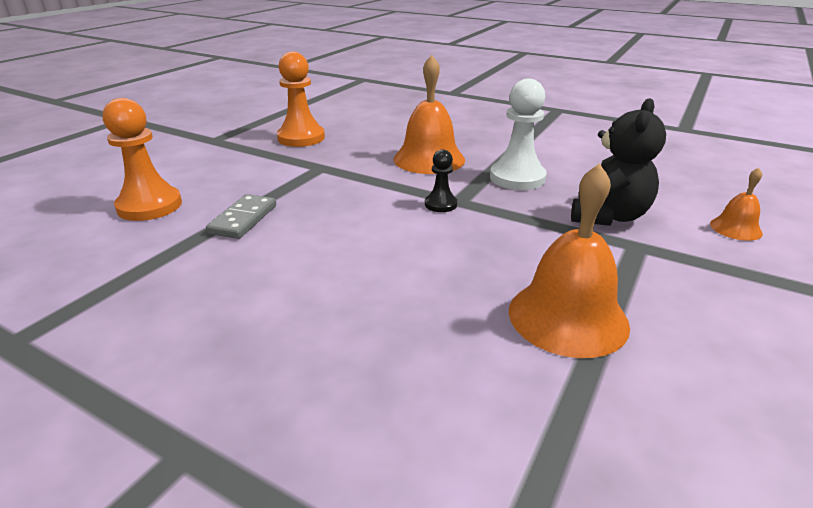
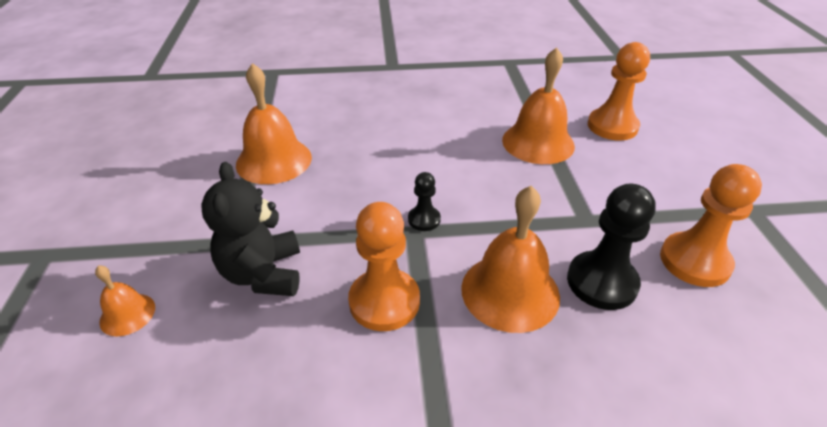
camera: 145 degrees right, 10 degrees up
(243, 219) = (538, 142): grey domino -> orange bell
(369, 147) = (601, 282): none -> black pawn
(517, 178) = (384, 301): white pawn -> orange pawn

